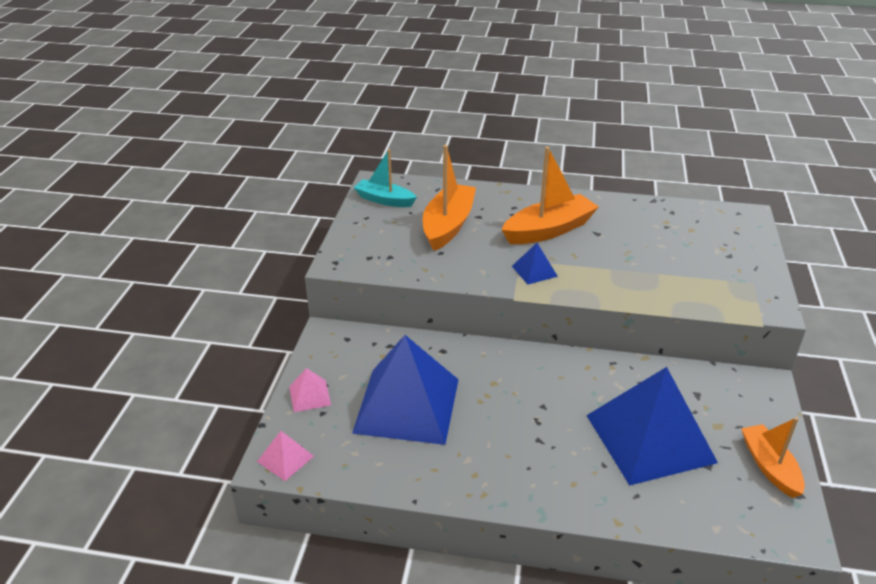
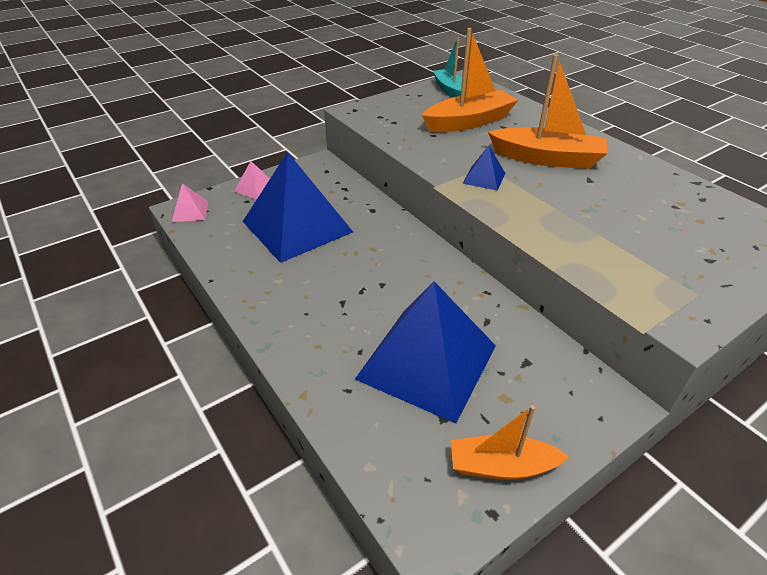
camera: 45 degrees right, 5 degrees up
(769, 466) = (501, 466): orange boat -> orange boat turned 120 degrees counterclockwise

